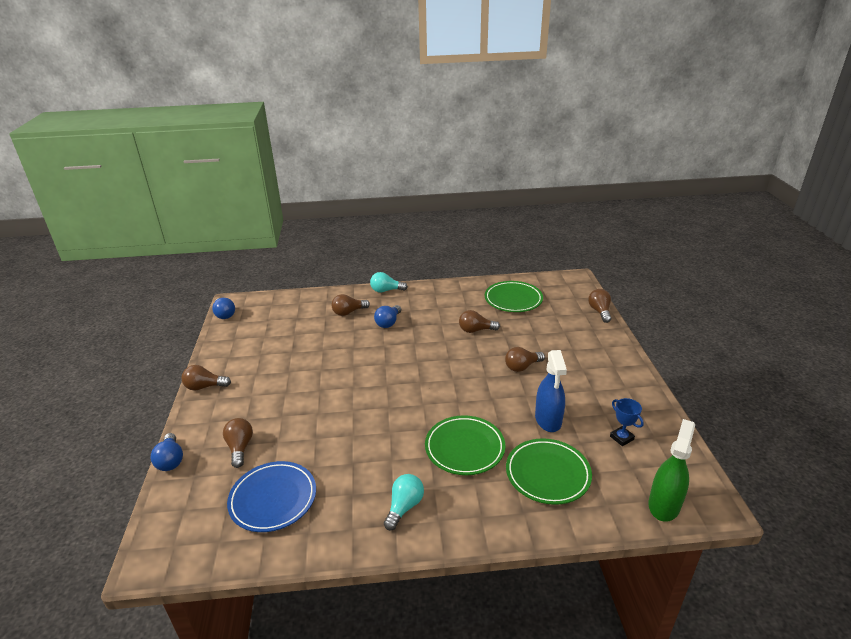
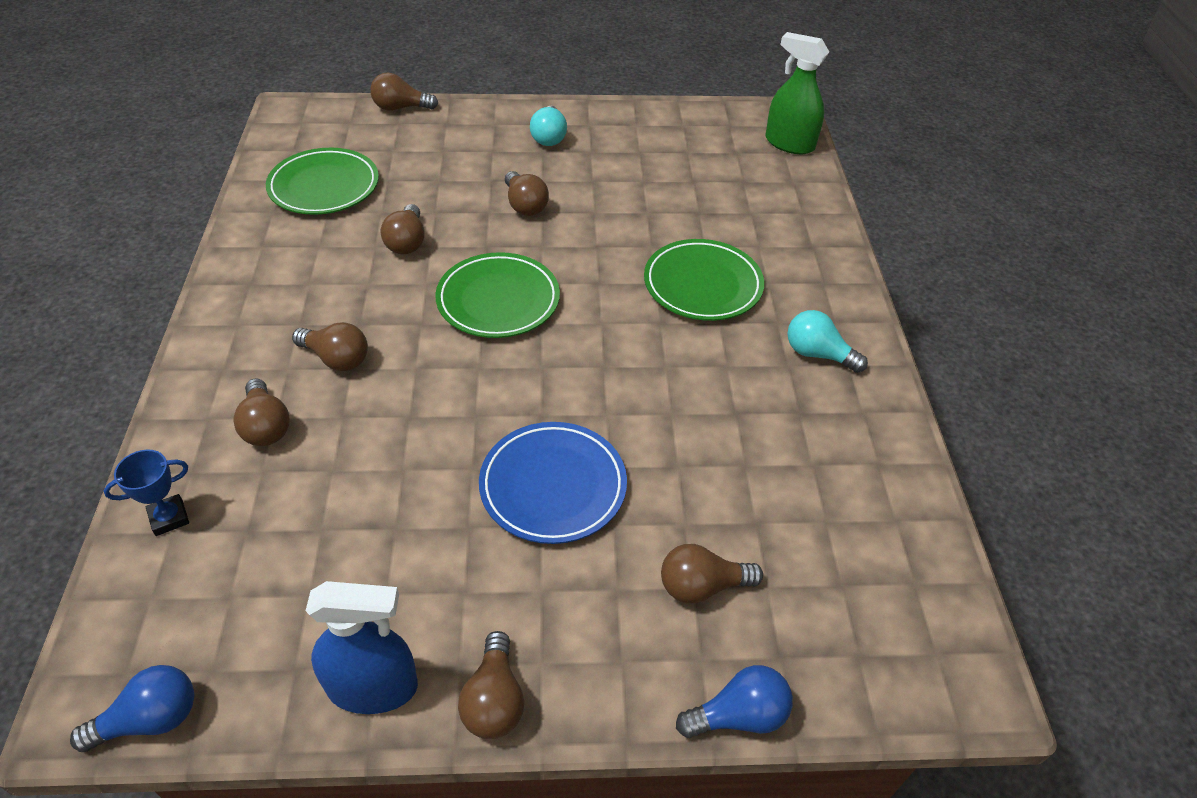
camera: 90 degrees left, 15 degrees up
(273, 499) = (820, 515): blue plate -> blue plate (553, 486)
(386, 290) = (199, 359): turquoise light bulb -> turquoise light bulb (549, 137)
(388, 323) = (336, 358): blue light bulb -> brown light bulb
(547, 474) = (748, 217): green plate -> green plate (498, 300)
(548, 419) = (648, 200): blue spray bottle -> blue spray bottle (373, 687)
(621, 438) = (685, 148): blue trophy -> blue trophy (169, 518)

